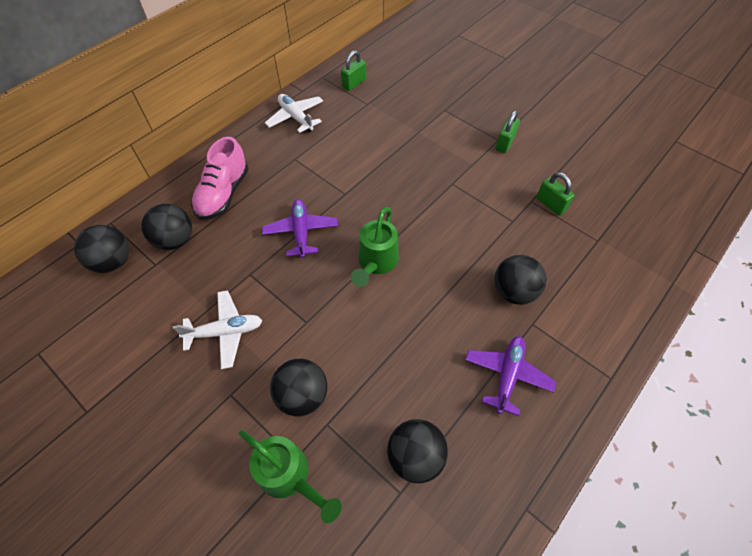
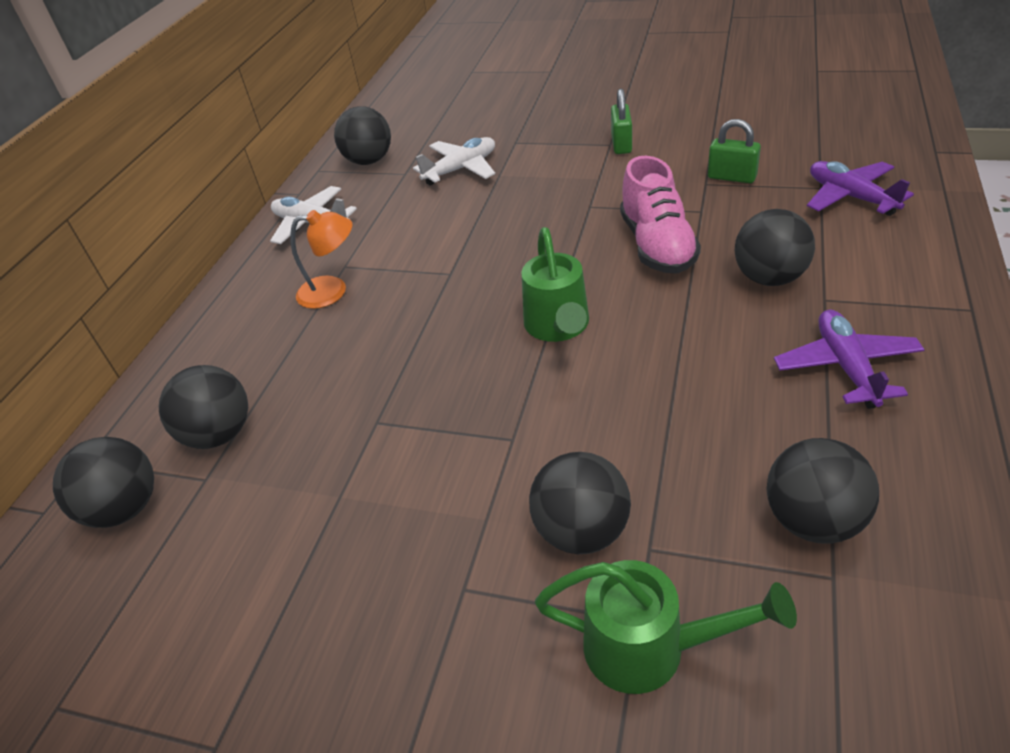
camera: 20 degrees left, 15 degrees down
(223, 194) = (261, 347): pink shoe -> pink shoe (657, 245)
(225, 332) = (391, 511): white plane -> white plane (461, 169)
(278, 174) = (332, 291): none -> orange lamp
(301, 232) = (419, 340): purple plane -> purple plane (850, 197)
(354, 83) = (369, 161): green padlock -> black ball

